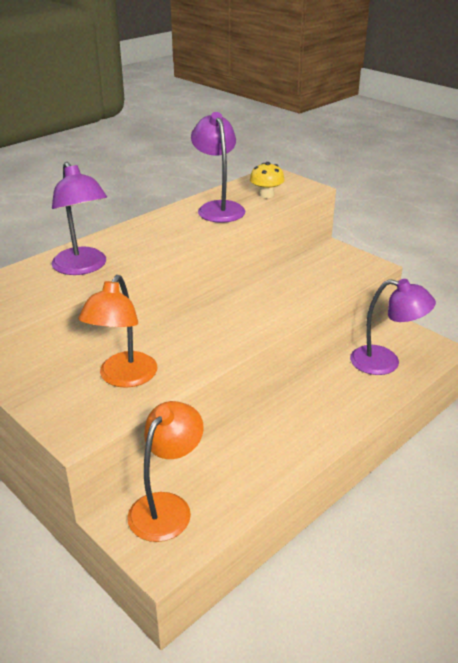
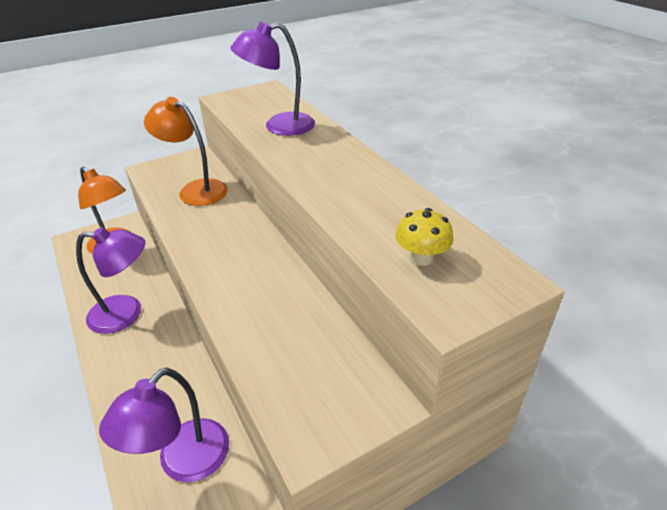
camera: 105 degrees right, 5 degrees up
(218, 208) = (385, 209): purple lamp -> purple lamp (126, 314)

